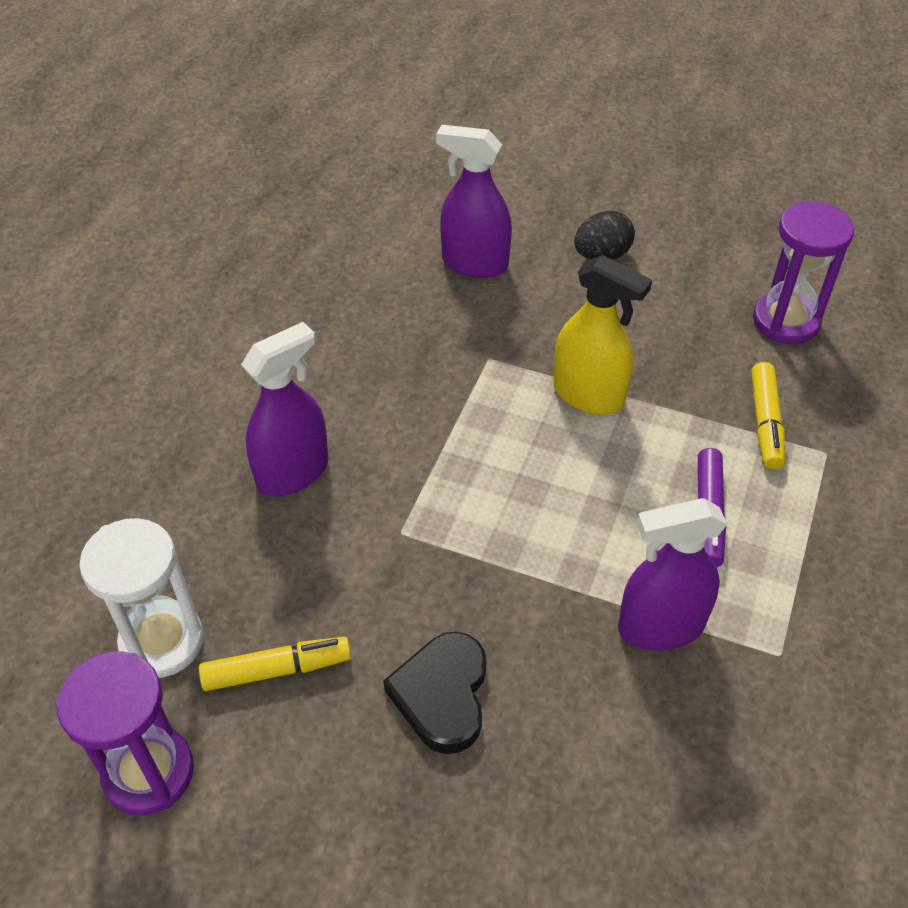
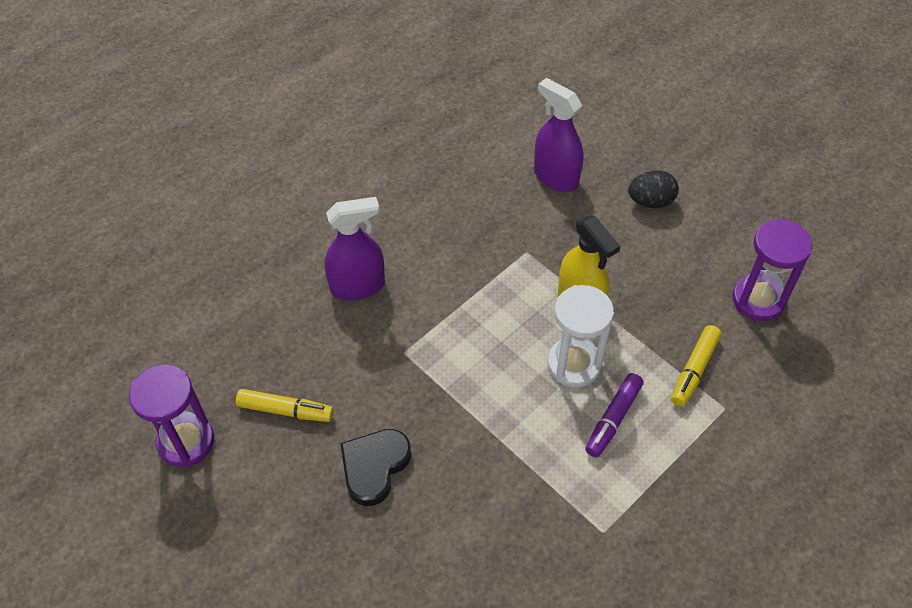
camera: 25 degrees right, 5 degrees up
(162, 641) = (229, 365): white hourglass -> white hourglass (574, 364)
(660, 627) = (535, 481): purple spray bottle -> none

